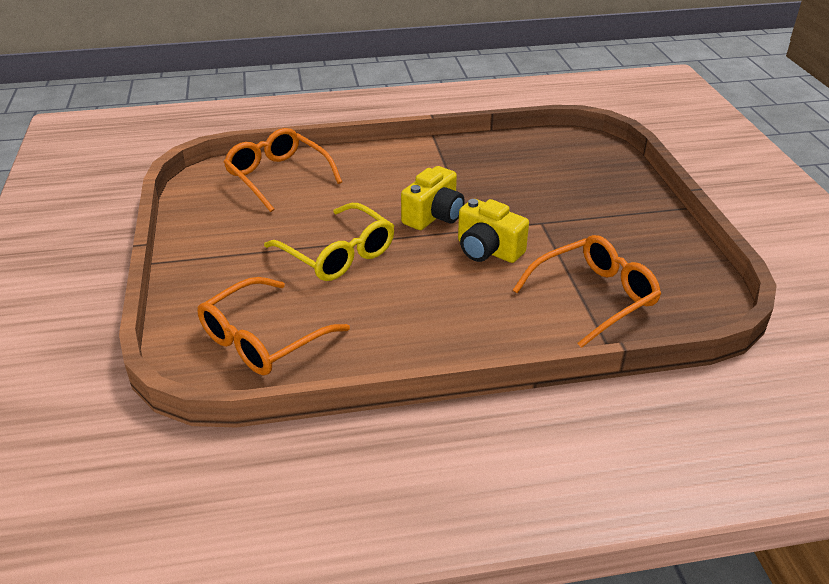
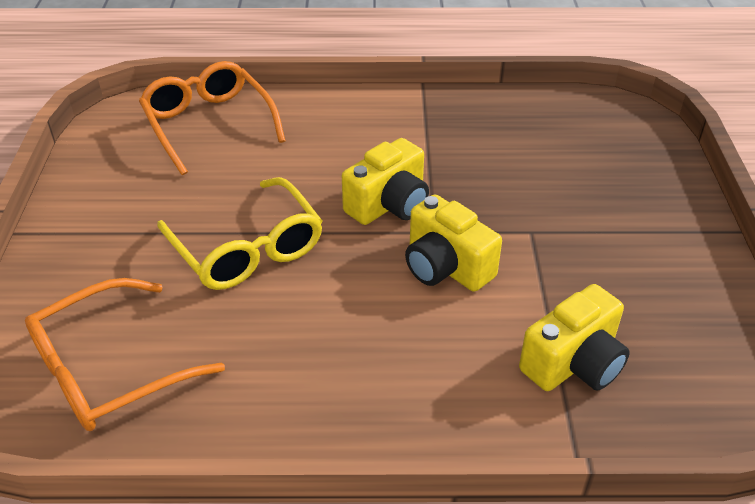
camera: 10 degrees right, 5 degrees up
(593, 297) = (573, 363): orange glasses -> yellow camera

